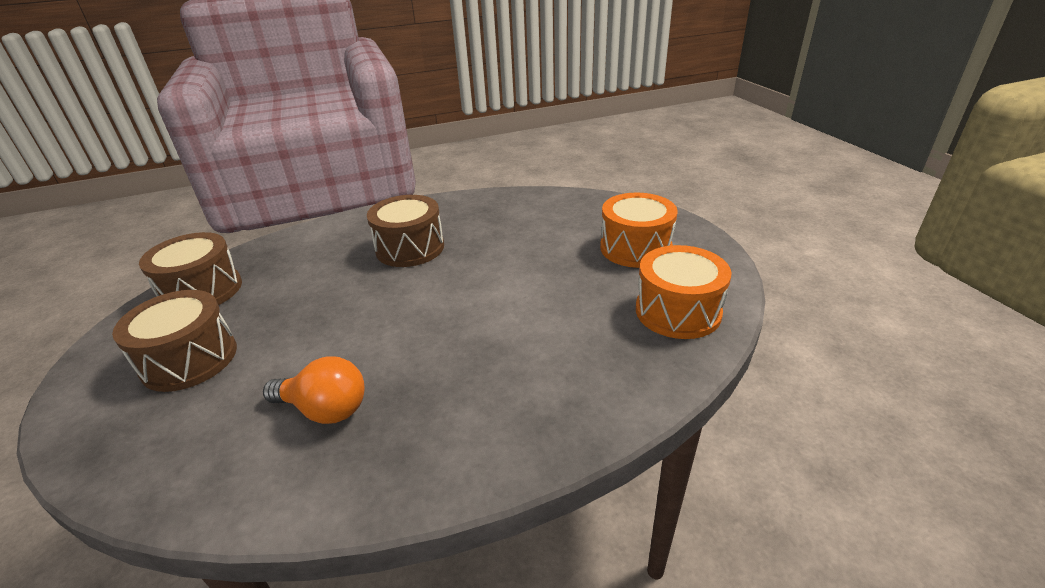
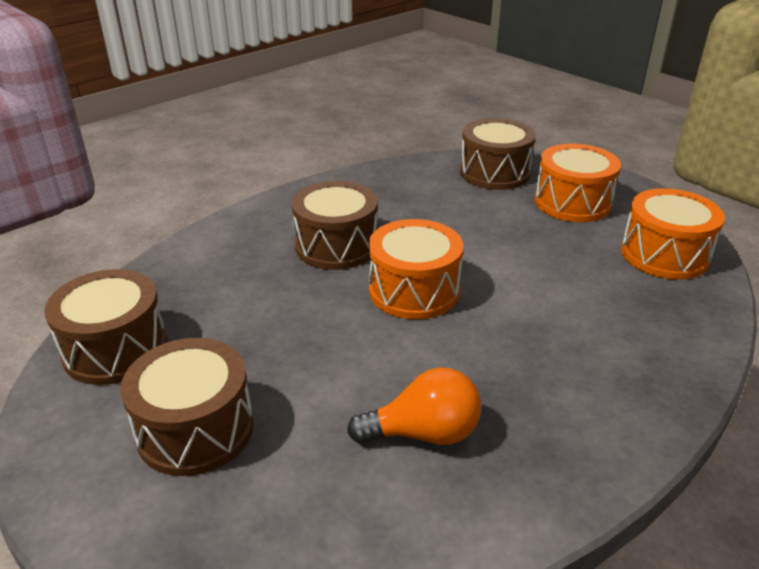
camera: 25 degrees left, 0 degrees up
(431, 295) = (414, 291): none -> orange drum
(591, 211) = (494, 173): none -> brown drum

